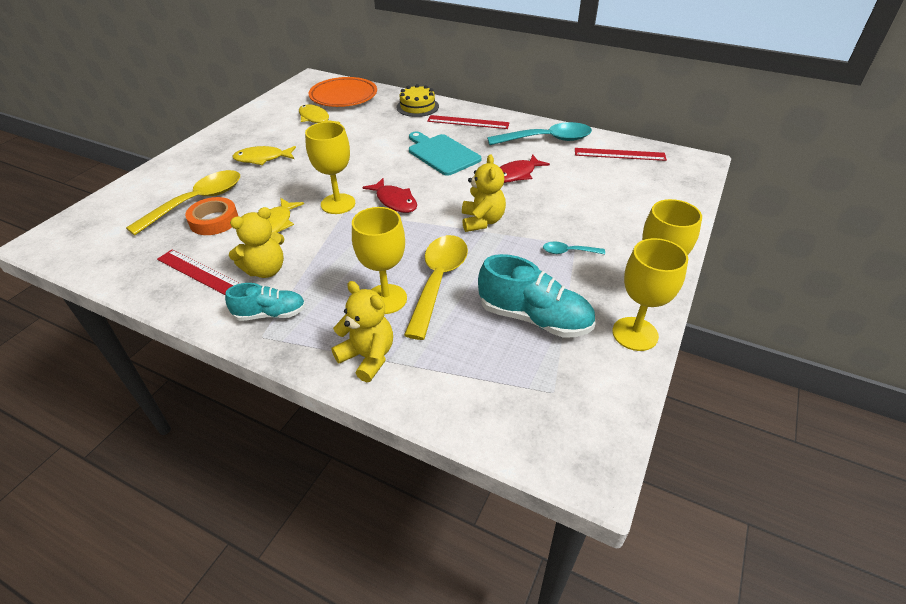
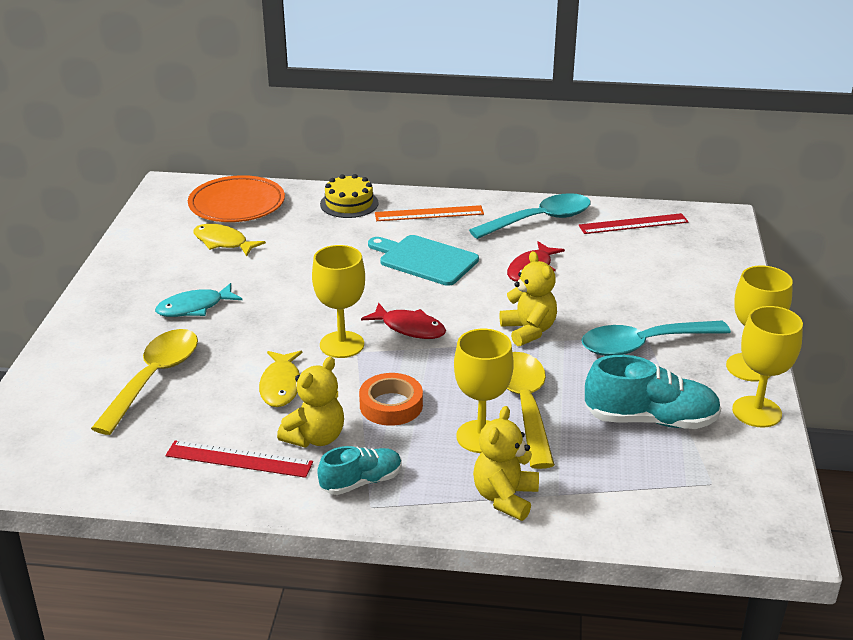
camera: 20 degrees left, 10 degrees down
(214, 221) = (198, 396): orange tape -> orange tape (391, 405)
(262, 159) = (194, 307): yellow fish -> turquoise fish
(368, 357) = (505, 497): yellow teddy bear -> yellow teddy bear turned 90 degrees counterclockwise
(468, 122) = (429, 214): red ruler -> orange ruler
(568, 252) = (643, 345): turquoise spoon -> turquoise spoon, size x2.19

